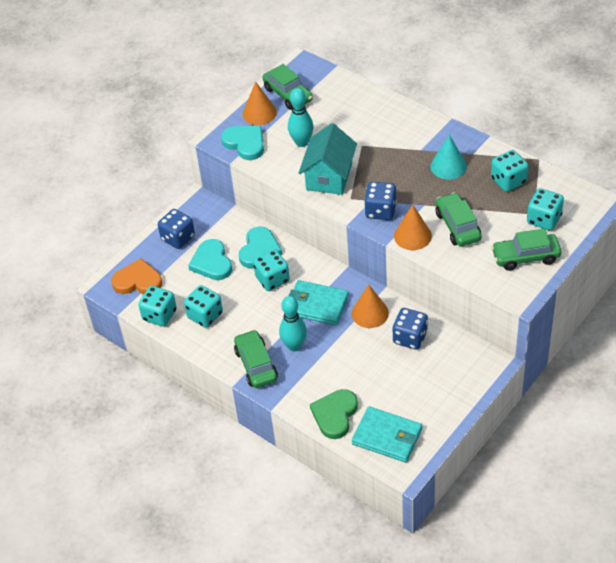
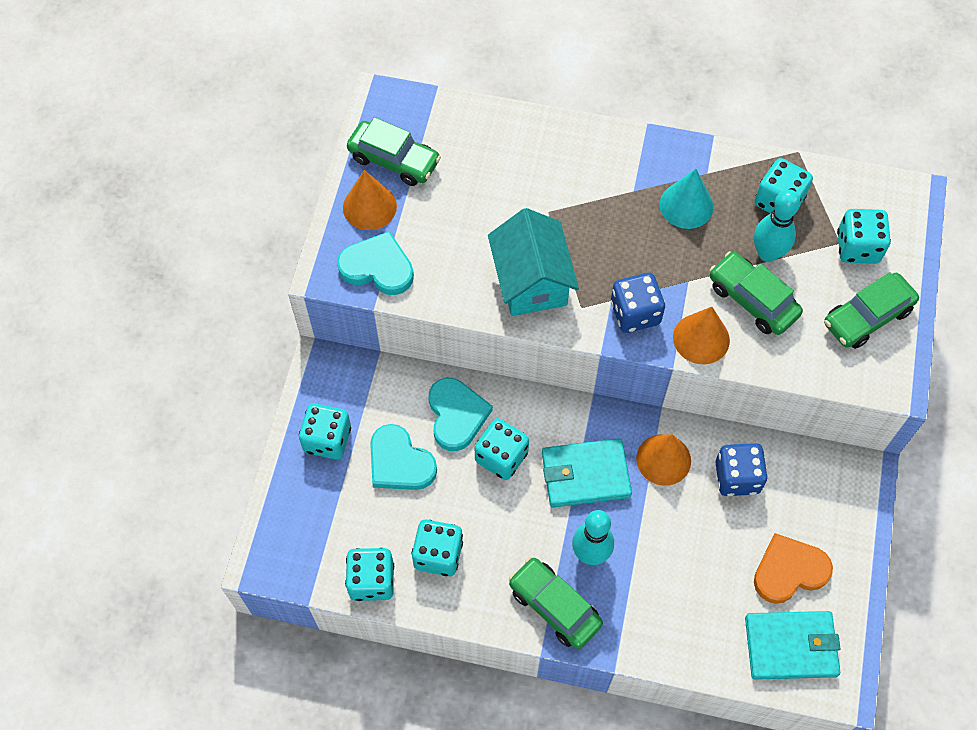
camera: 30 degrees left, 15 degrees up
(138, 281) = (307, 535): orange heart -> orange heart (789, 571)
(178, 238) = (327, 439): blue dice -> turquoise dice
(302, 142) = (460, 236): turquoise bowling pin -> turquoise bowling pin (767, 253)
(335, 415) = (704, 642): green heart -> none

